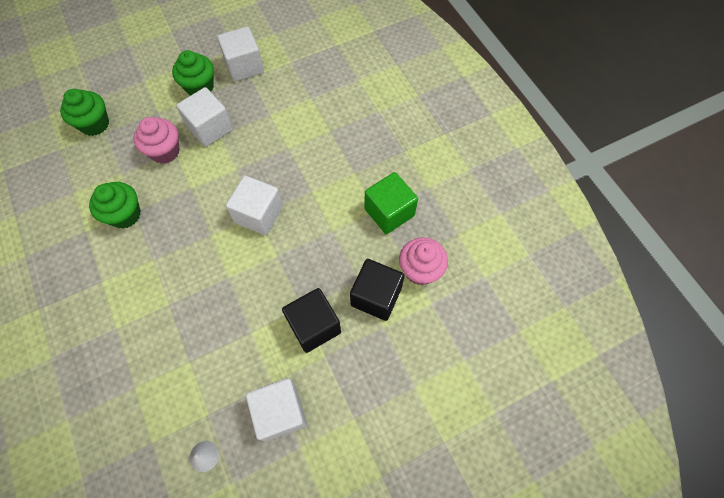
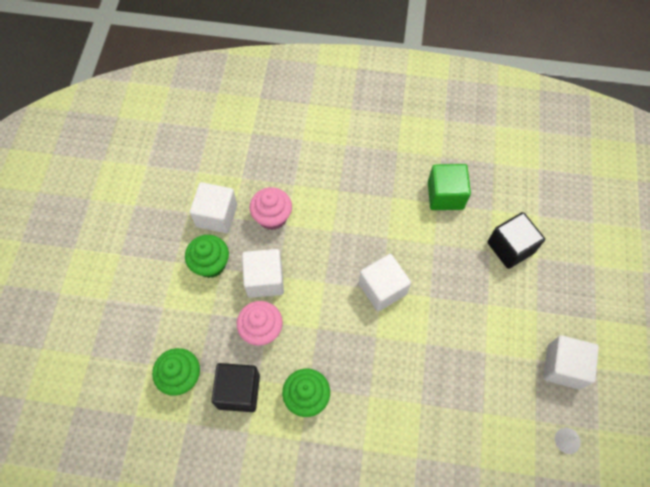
camera: 55 degrees left, 0 degrees up
(314, 326) = (508, 304): black cube -> black cube (238, 391)
(420, 270) = (507, 205): pink cupcake -> pink cupcake (272, 217)

